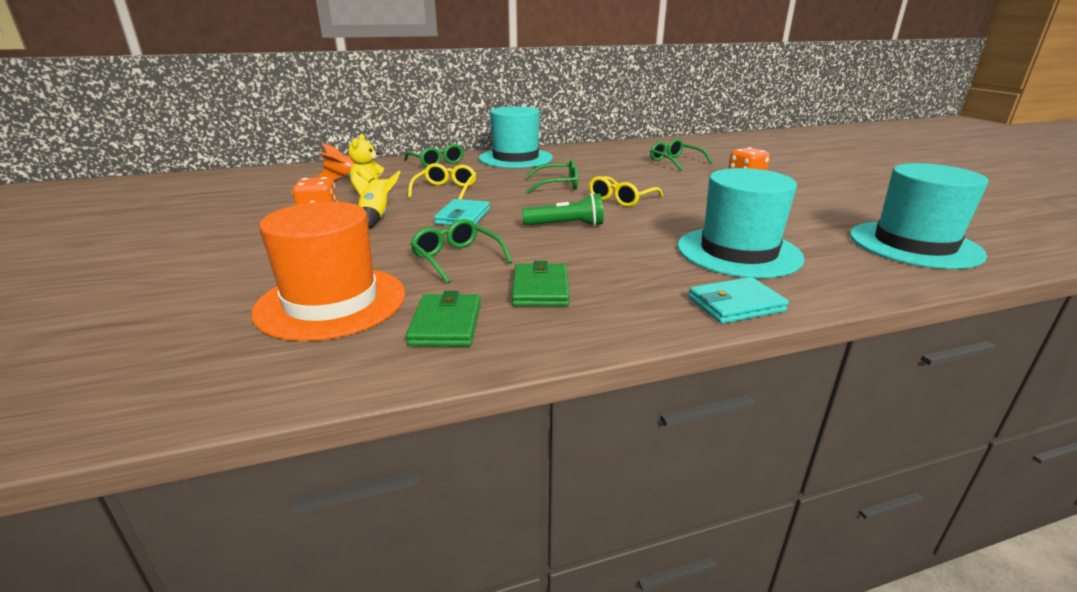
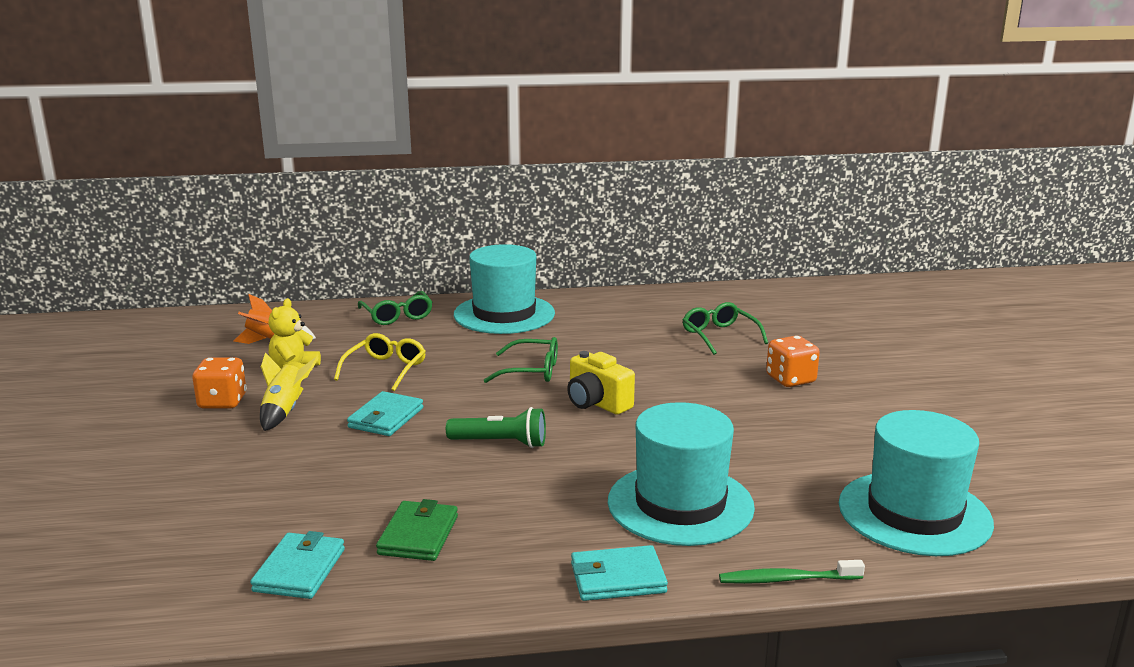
camera: 10 degrees right, 5 degrees down
(331, 302) = (197, 530): orange hat -> none
(446, 324) = (299, 570): green wallet -> turquoise wallet
(456, 258) = (349, 483): green glasses -> none
(621, 199) = (597, 403): yellow glasses -> yellow camera
(870, 293) = (787, 579): none -> green toothbrush

